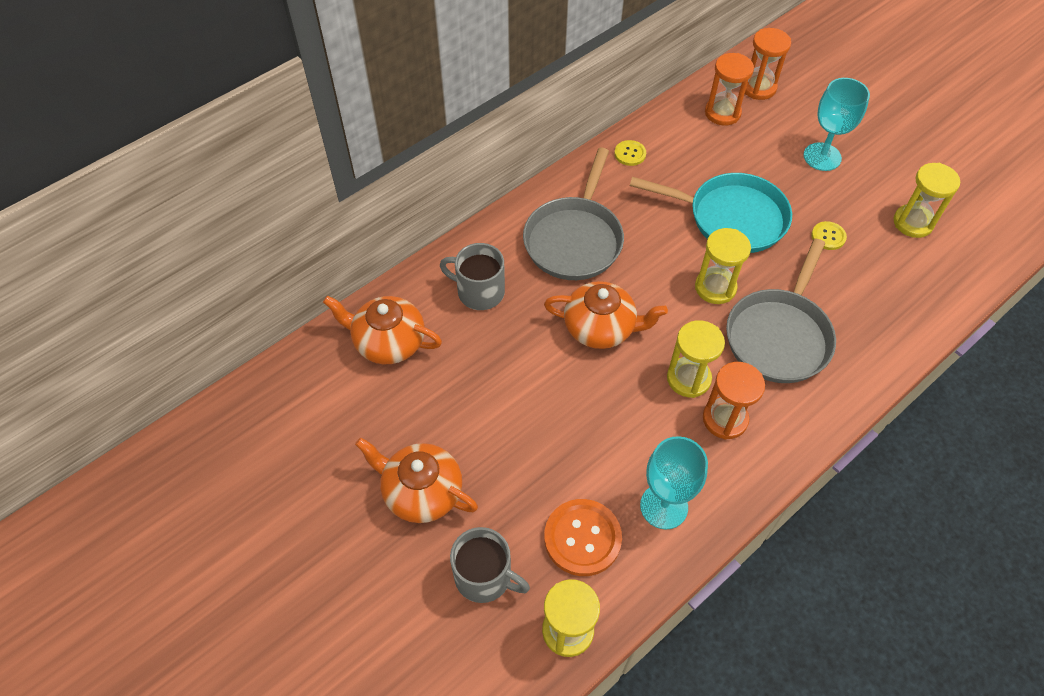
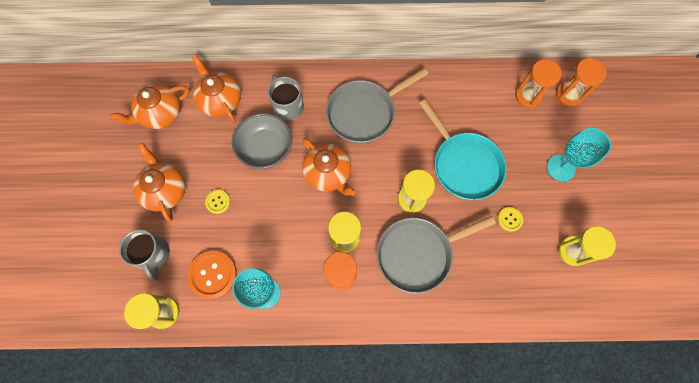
camera: 40 degrees right, 15 degrees up
(323, 411) = (160, 114): none -> orange teapot
(500, 354) = (265, 148): none -> grey bowl
(630, 154) = (446, 83): yellow button -> yellow button (218, 202)

